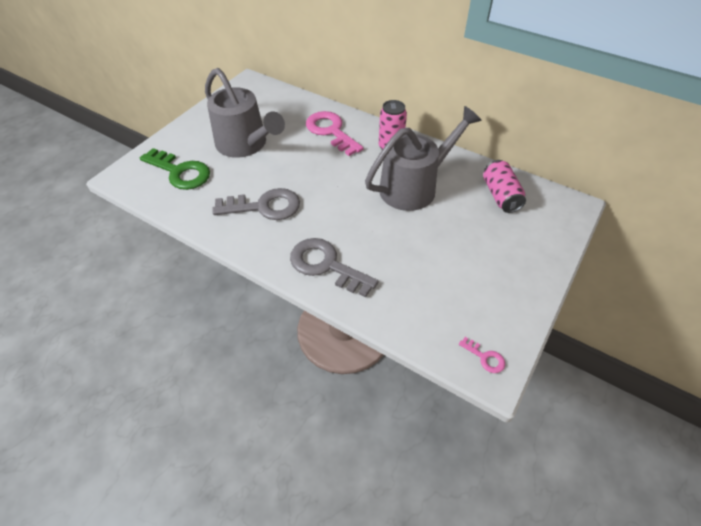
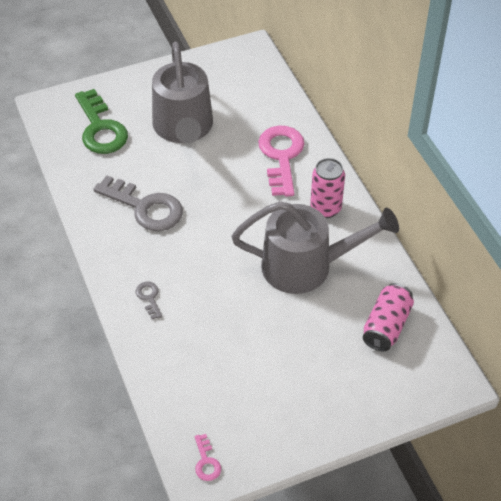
camera: 35 degrees right, 0 degrees up
(326, 265) = (149, 297): grey key -> grey key, size x0.45

